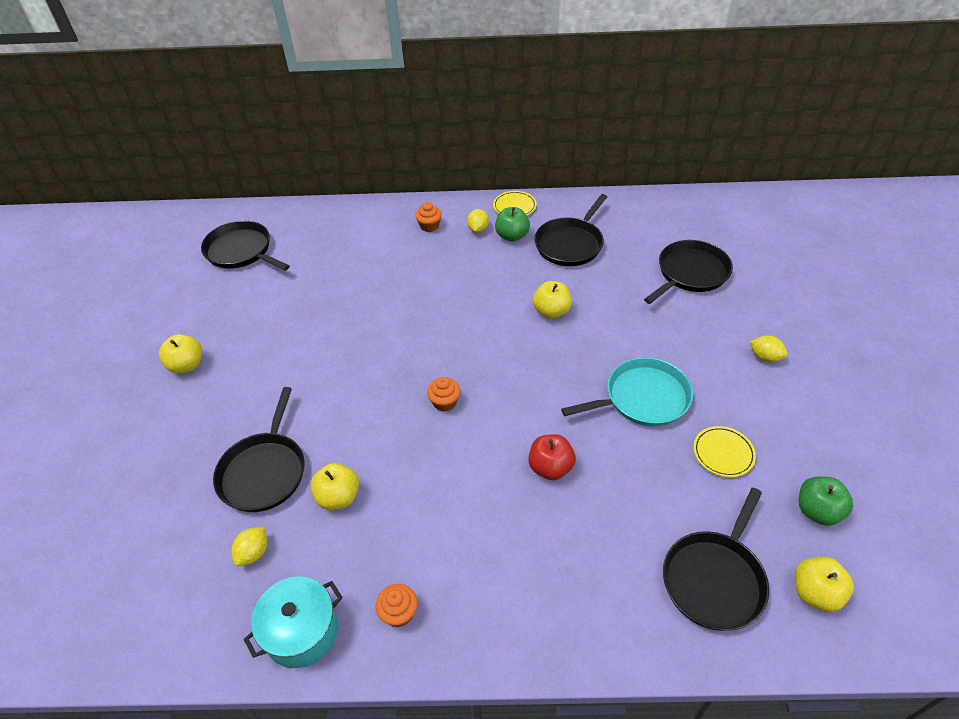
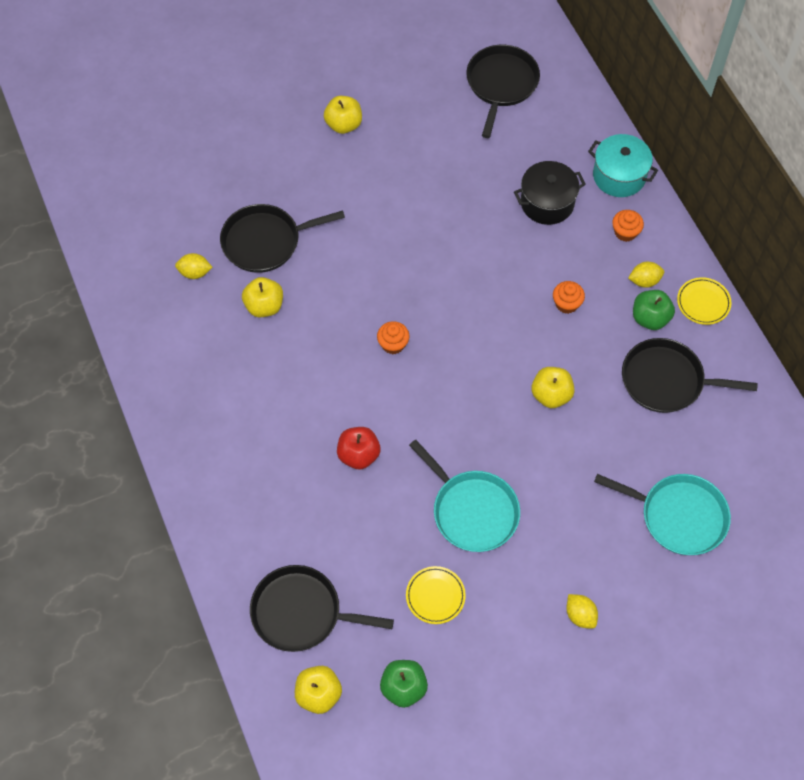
camera: 65 degrees right, 15 degrees up
(302, 631) = (149, 335): turquoise pot -> turquoise pot (619, 176)
(372, 259) = (547, 203): none -> black pot
(399, 613) = (186, 392): orange cupcake -> orange cupcake (566, 304)
(690, 273) = (678, 516): black pan -> turquoise pan
(765, 357) = (580, 615): yellow lemon -> yellow lemon turned 45 degrees counterclockwise

